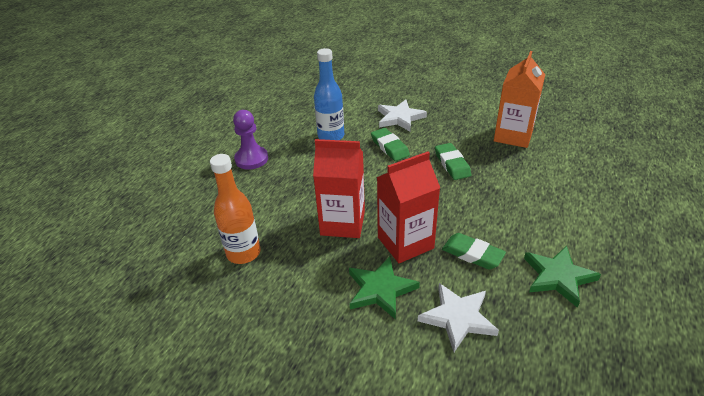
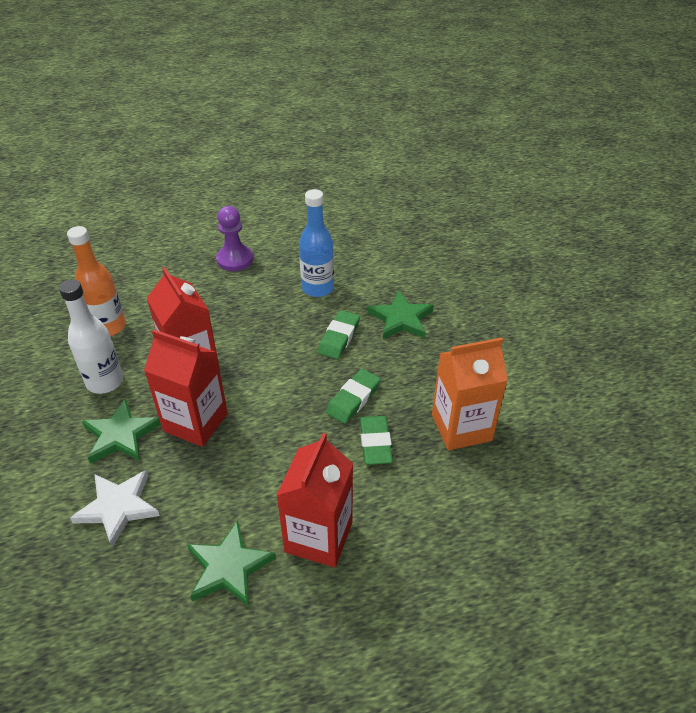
camera: 50 degrees right, 5 degrees up
(309, 278) = (105, 382): none -> white bottle
(400, 118) = (401, 319): white star -> green star
(472, 254) = (215, 480): green eraser -> green eraser (375, 443)
(559, 225) = (318, 537): none -> red carton

